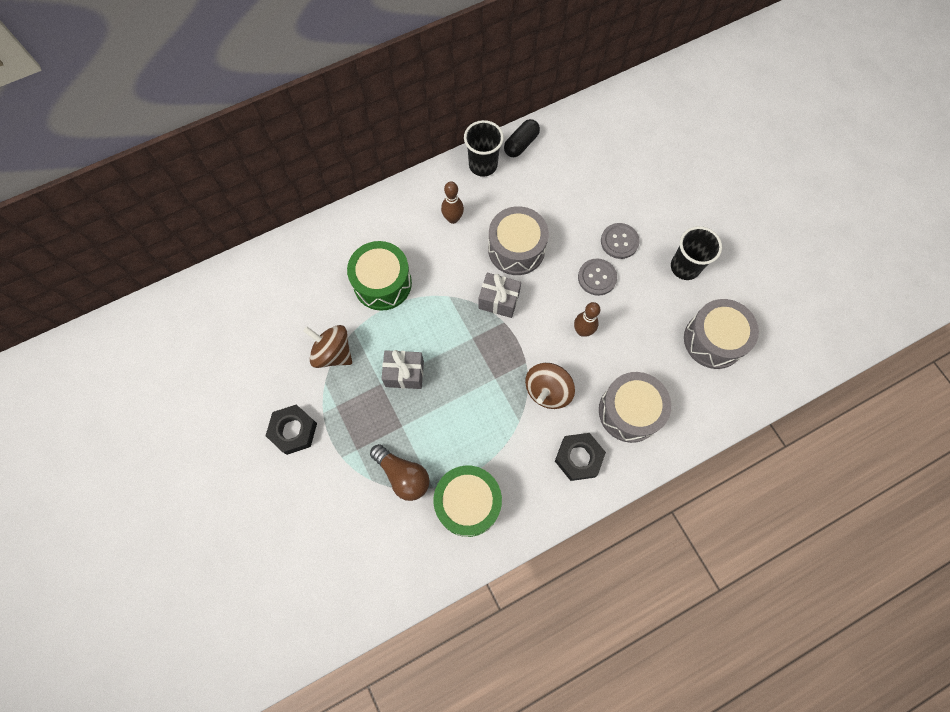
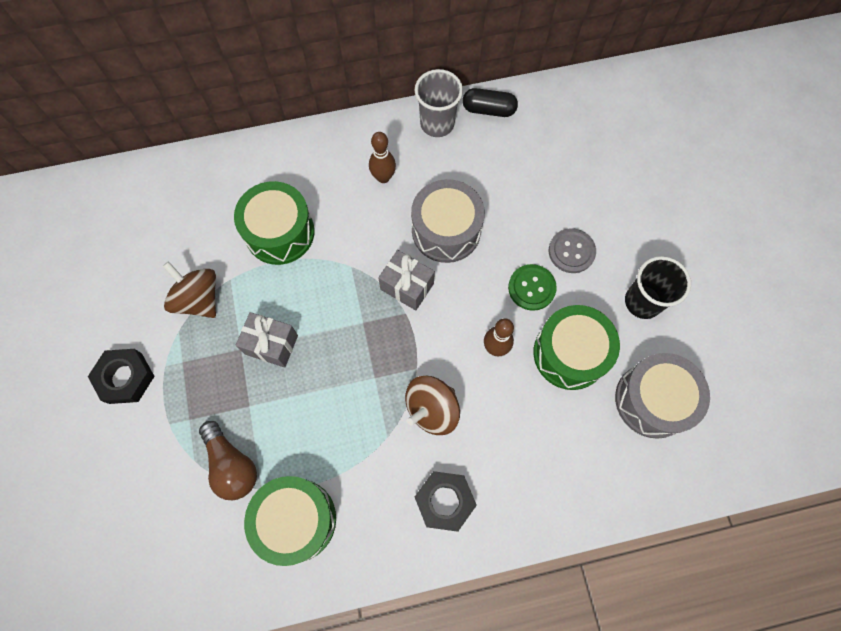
camera: 15 degrees right, 0 degrees up
(483, 165) = (437, 124): black cup -> grey cup
(521, 144) = (488, 109): black capsule -> black capsule turned 45 degrees clockwise
(597, 277) = (531, 288): grey button -> green button
(629, 411) = (523, 461): grey drum -> none
(641, 321) = (570, 353): none -> green drum

